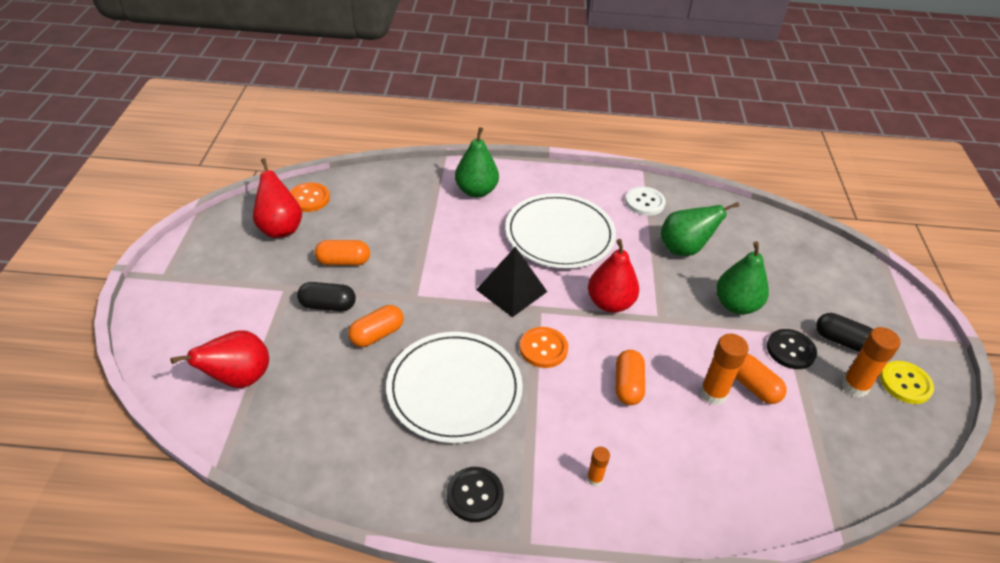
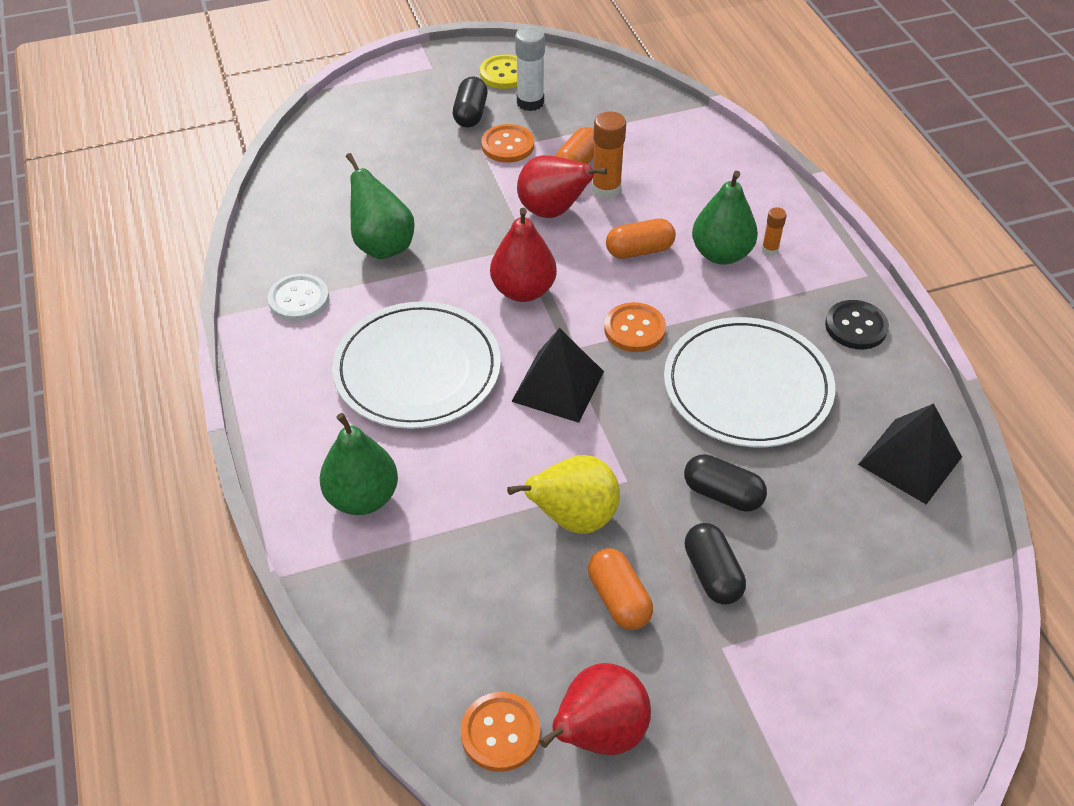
camera: 110 degrees left, 5 degrees up
(239, 378) = (893, 608): red pear -> red pear (553, 211)
(329, 454) = (910, 460): none -> black pyramid
(377, 334) = (722, 494): orange capsule -> black capsule
(407, 262) = (573, 518): none -> yellow pear
(736, 305) = (461, 190): green pear -> green pear (721, 254)
(790, 350) = (507, 145): black button -> orange button
(854, 386) = (530, 102): orange glue stick -> white glue stick

